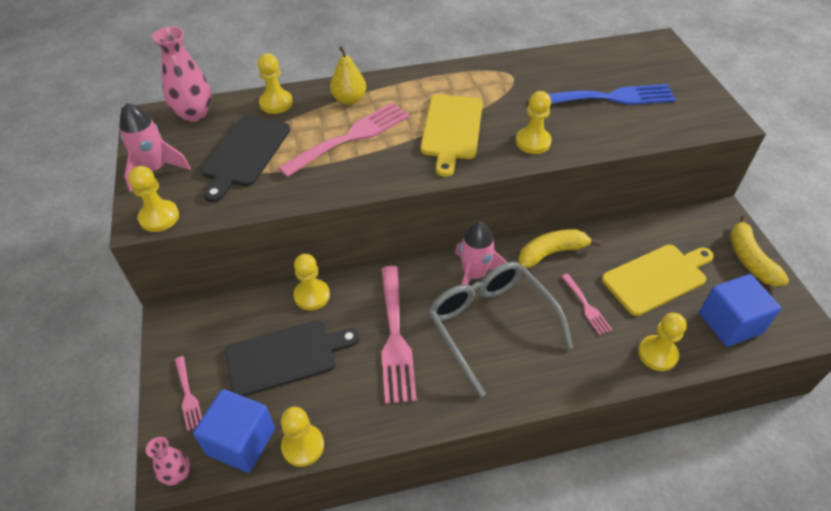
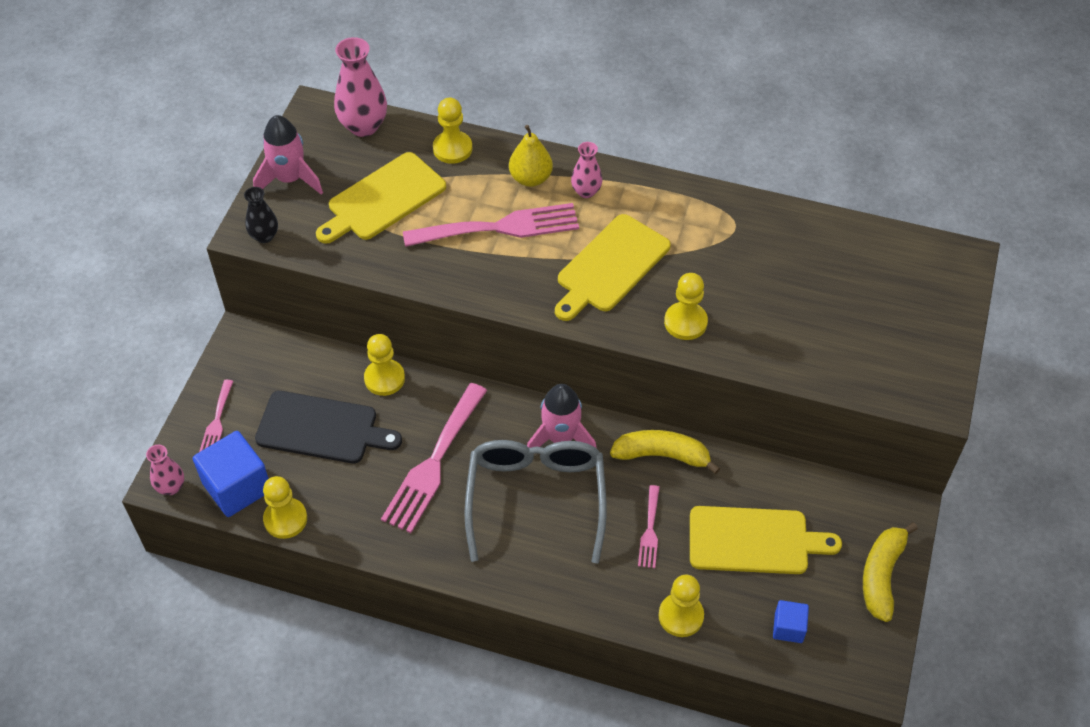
camera: 30 degrees right, 5 degrees up
(159, 217) = (264, 236): yellow pawn -> black vase
(245, 154) = (383, 199): black cutting board -> yellow cutting board
(395, 93) = (586, 191): none -> pink vase
(611, 97) = (826, 307): blue fork -> none
(729, 323) = (788, 628): blue cube -> blue cube, size x0.54

